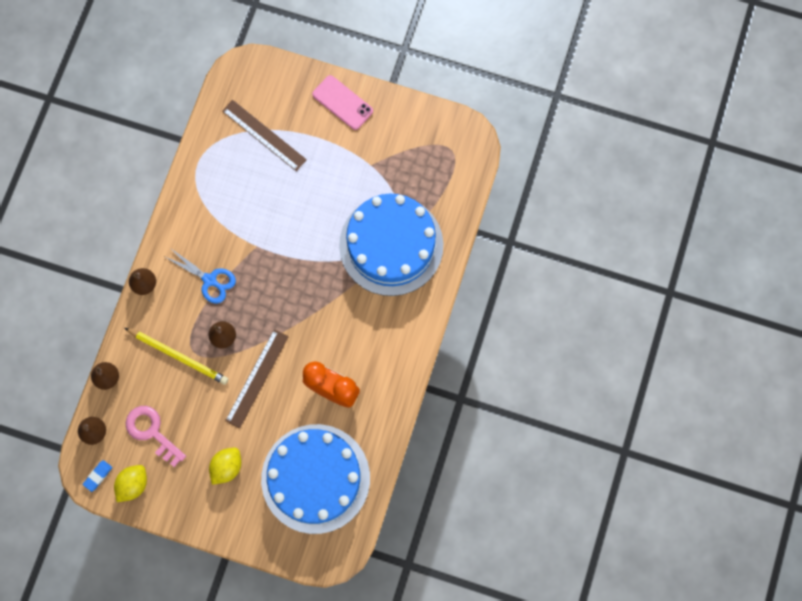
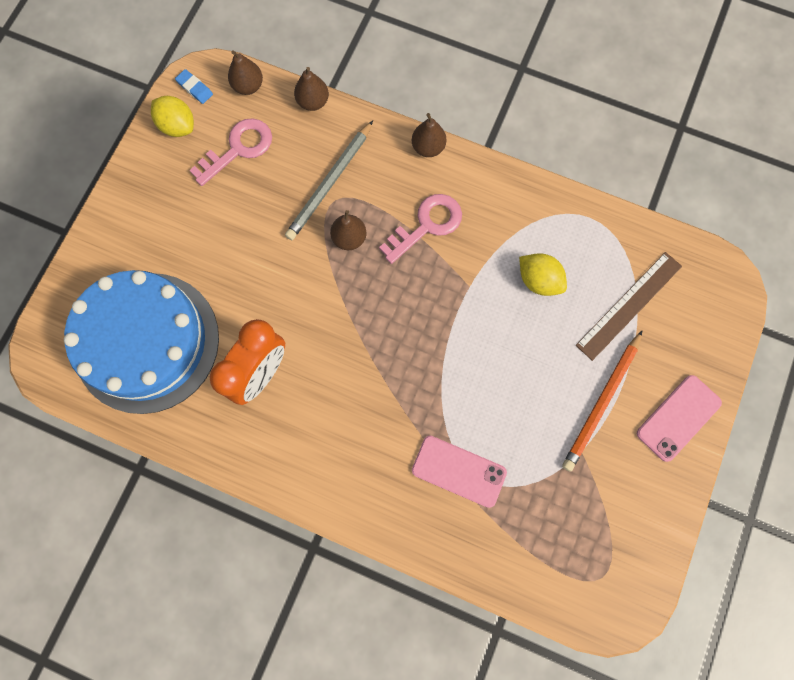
camera: 95 degrees right, 0 degrees up
(179, 356) = (330, 183): yellow pencil -> grey pencil
(209, 280) = (427, 225): blue scissors -> pink key
(227, 467) = (180, 234): yellow lemon -> yellow lemon (538, 280)
(257, 378) = (289, 276): brown ruler -> none
(336, 152) = (601, 402): none -> orange pencil
(391, 245) = (459, 471): blue cake -> pink phone

